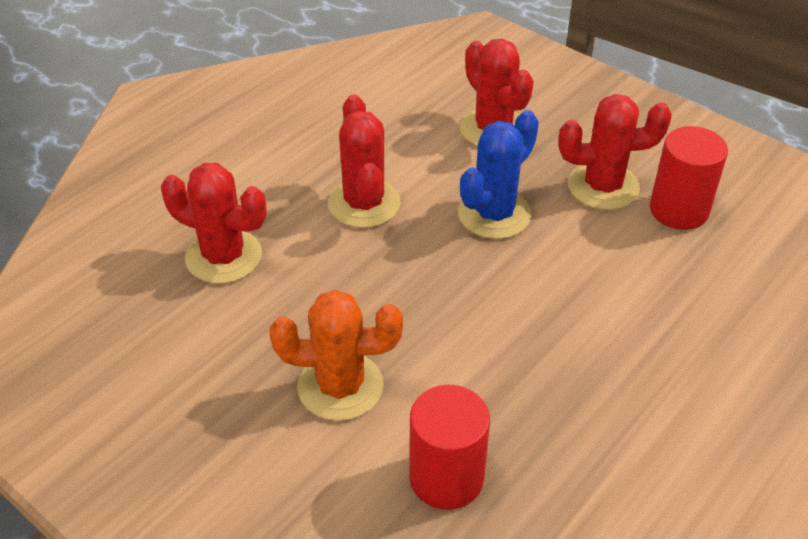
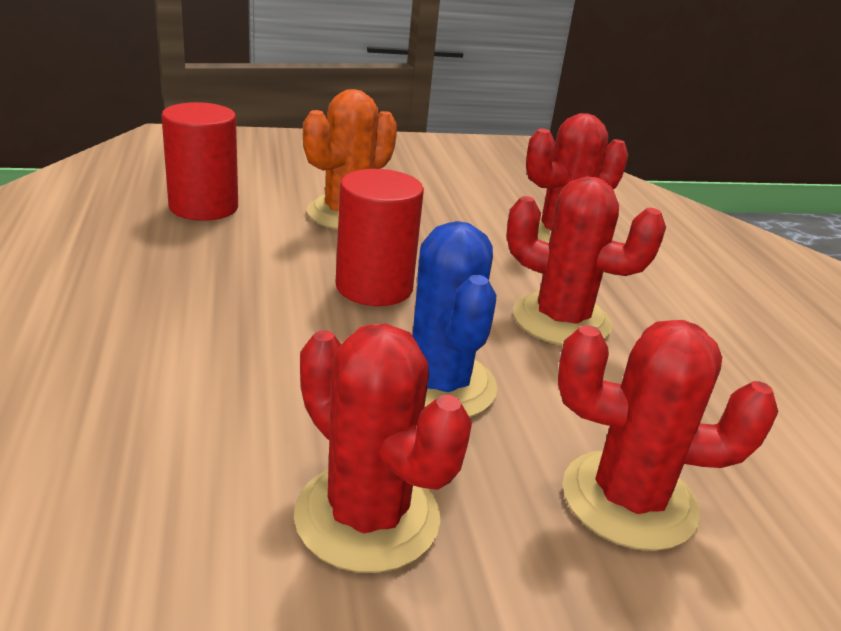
camera: 125 degrees right, 15 degrees down
(603, 186) = (367, 516): red cactus -> red cactus turned 75 degrees counterclockwise
(678, 210) = (207, 560): red cylinder -> red cylinder (374, 287)

